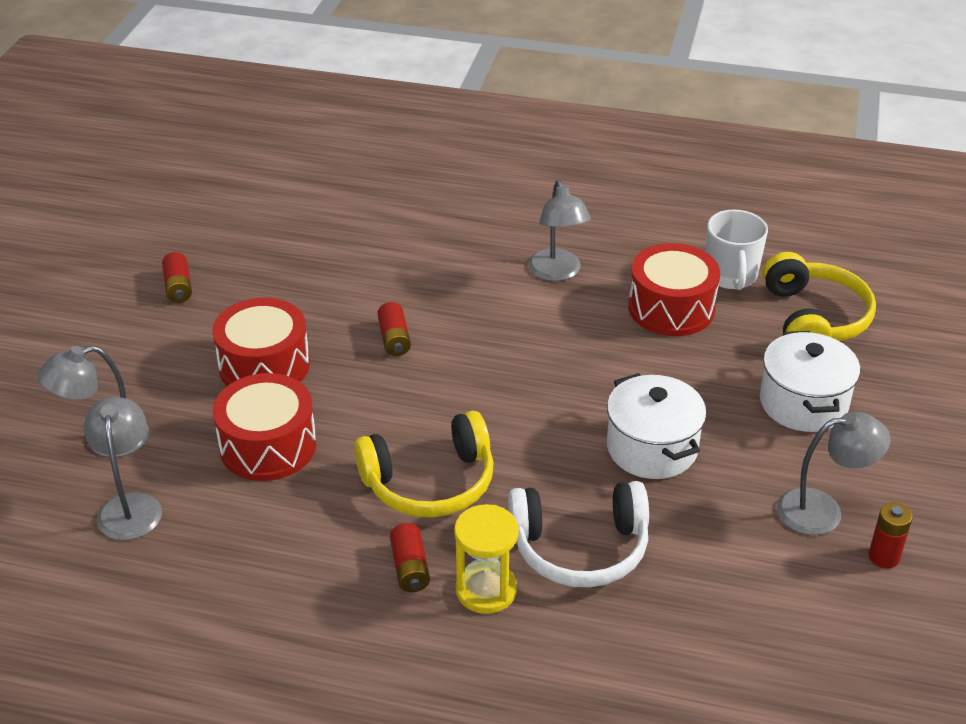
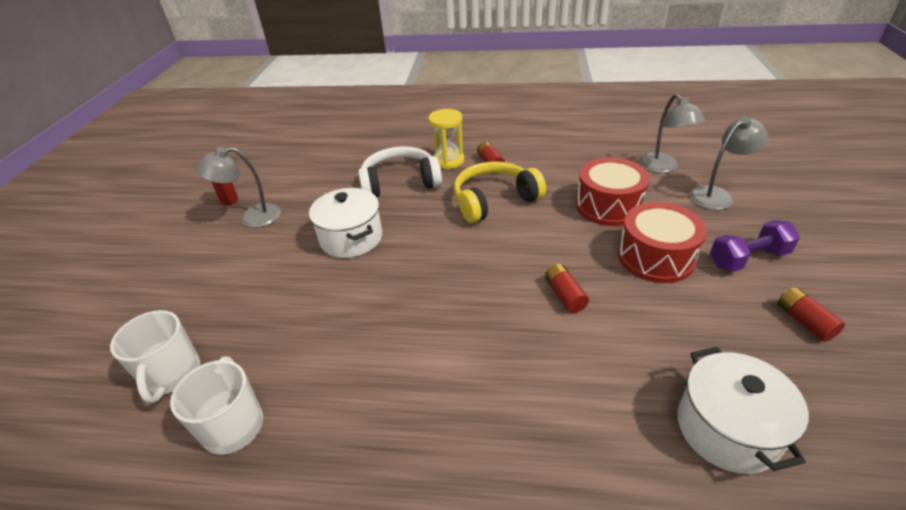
camera: 175 degrees right, 0 degrees up
(162, 350) = (748, 258): none -> purple dumbbell
(557, 273) = (428, 400): grey lamp -> none
(671, 308) = (311, 367): red drum -> none
(803, 403) = (228, 285): white pot -> white pot (727, 429)
(814, 318) = (172, 374): yellow headphones -> white mug

